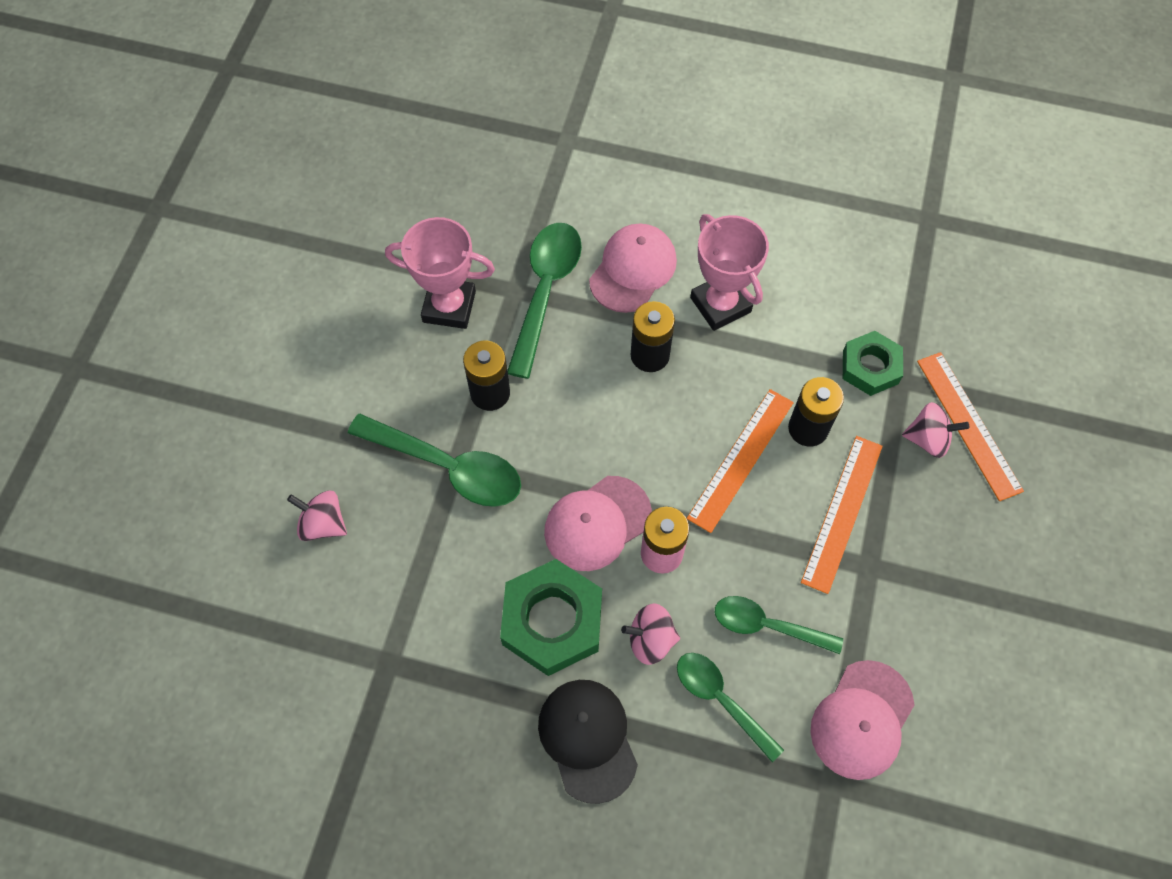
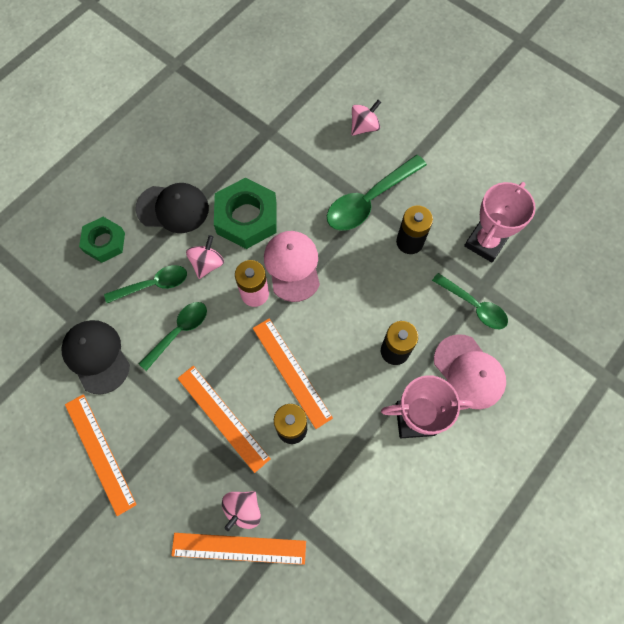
camera: 115 degrees right, 5 degrees up
(545, 291) = (474, 306): green spoon -> green spoon, size x0.65
(862, 720) = (96, 356): pink cap -> black cap
(870, 367) = (317, 501): green nut -> green nut (104, 242)
(973, 639) = (100, 453): none -> orange ruler

